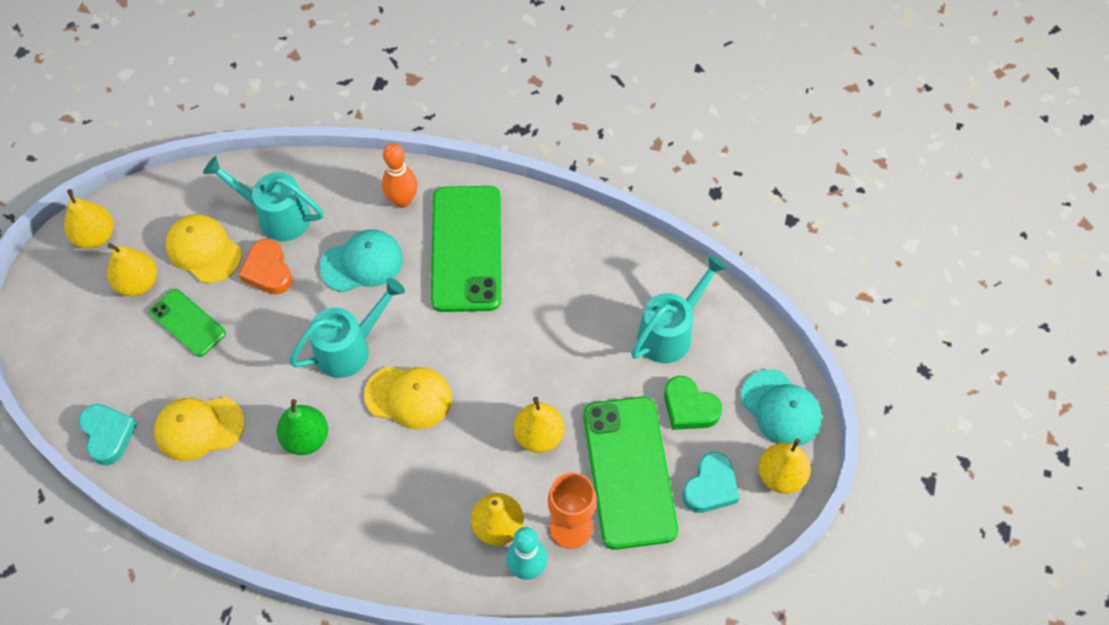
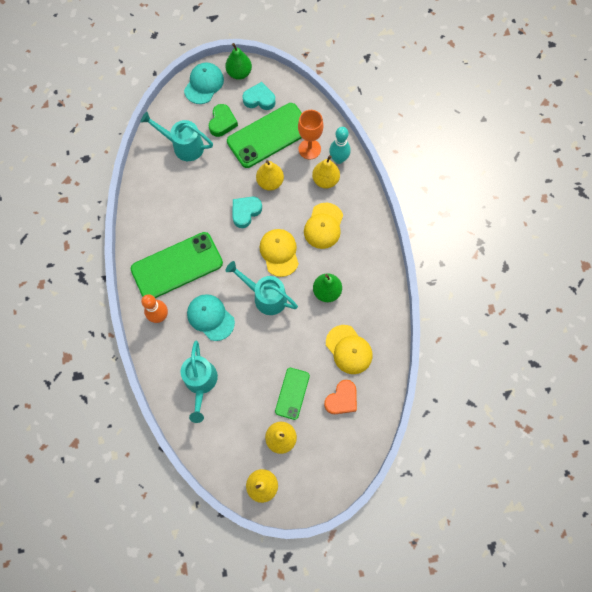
camera: 115 degrees left, 10 degrees up
(108, 435) = (377, 396): turquoise heart -> turquoise heart (245, 212)
(203, 250) = (242, 412): yellow cap -> yellow cap (323, 226)
(268, 271) = (239, 367): orange heart -> orange heart (342, 399)
(780, 476) = (239, 73): yellow pear -> green pear

